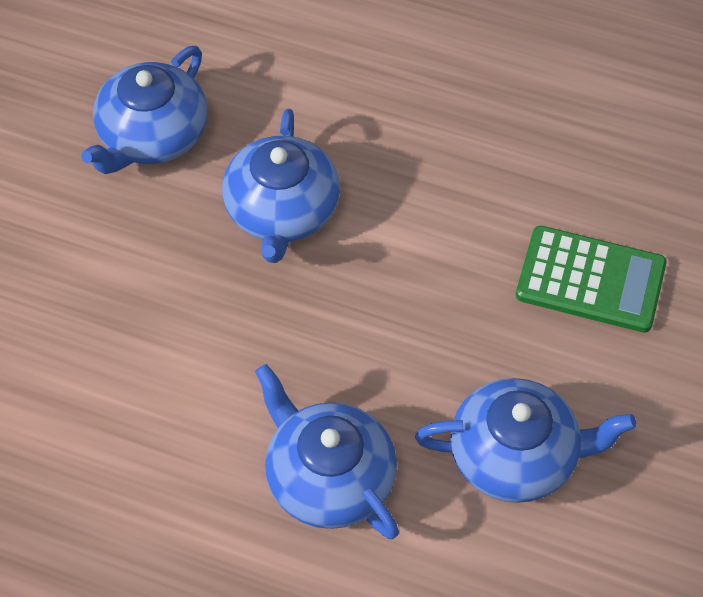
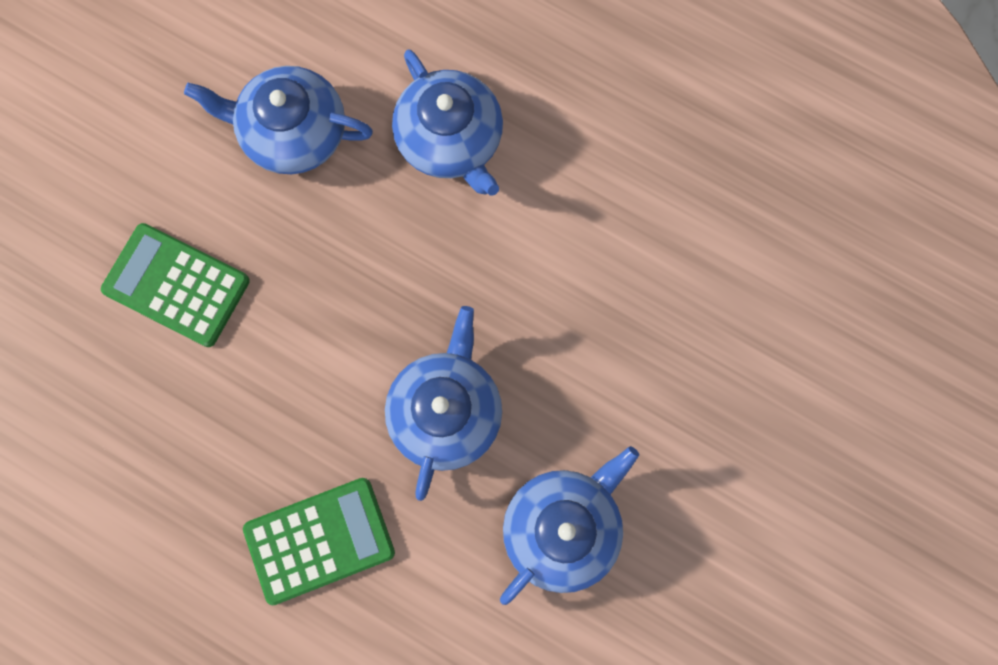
camera: 170 degrees left, 20 degrees up
(381, 94) = (319, 540): none -> green calculator

